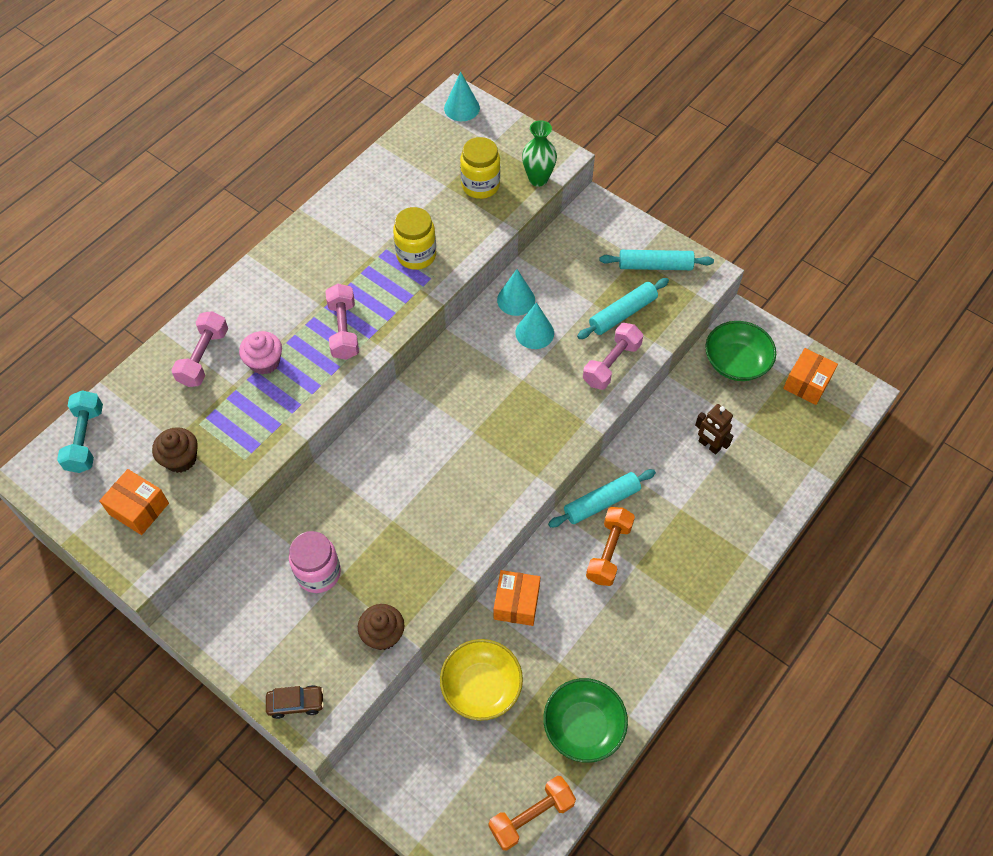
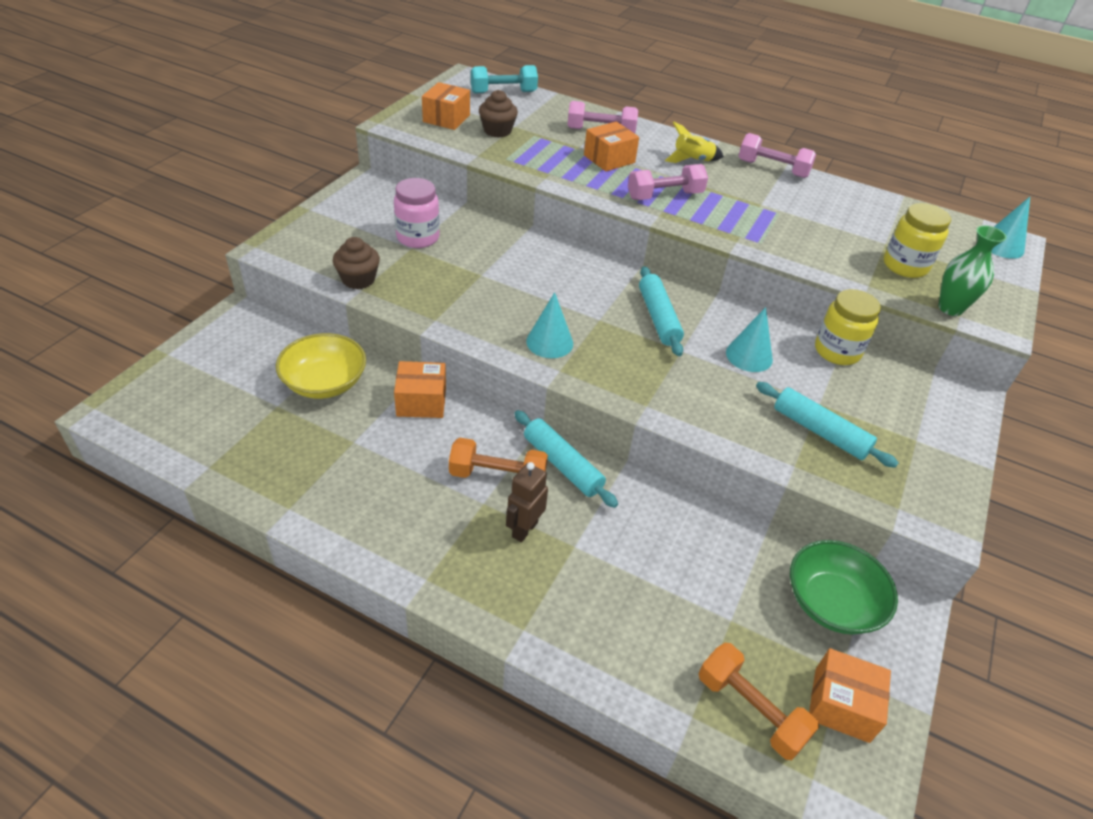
camera: 75 degrees right, 15 degrees down
(264, 362) = (609, 159): pink cupcake -> orange box
(281, 289) = (692, 160): none -> yellow rocket
(296, 703) = (289, 238): brown car -> none
(416, 255) = (780, 230): yellow jar -> yellow jar (837, 351)
(516, 300) = (785, 338): turquoise cone -> turquoise cone (549, 342)
(531, 816) = (180, 432): orange dumbbell -> orange dumbbell (750, 709)
(583, 726) = (277, 467): green bowl -> none
(611, 364) = (739, 425): pink dumbbell -> pink dumbbell (772, 169)
(655, 265) = (916, 461): turquoise rolling pin -> turquoise rolling pin (658, 318)
(709, 445) = (681, 574): brown robot -> brown robot (524, 529)

